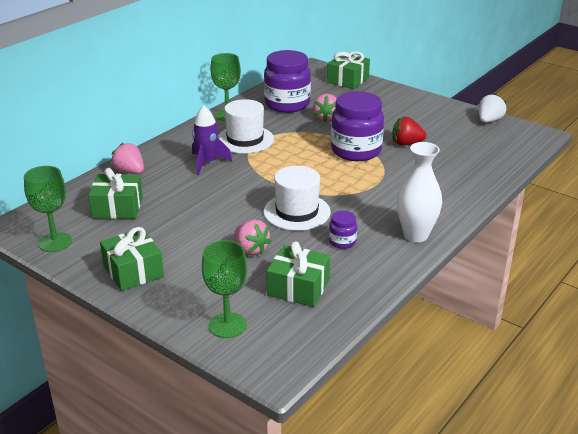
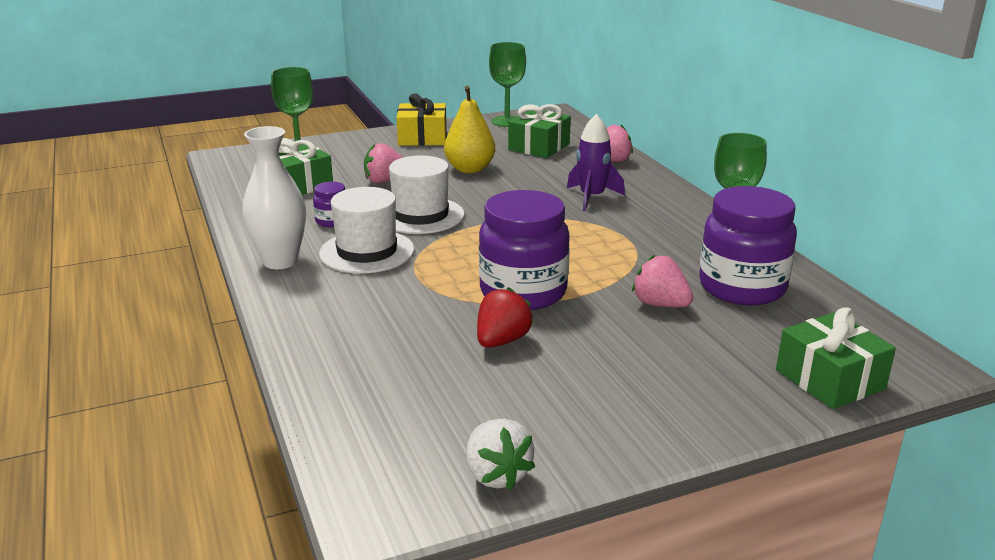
camera: 120 degrees right, 5 degrees down
(133, 271) = (422, 138): green gift -> yellow gift
(193, 222) = (469, 169): none -> yellow pear
(245, 139) = (637, 230): white hat -> white hat (367, 252)

